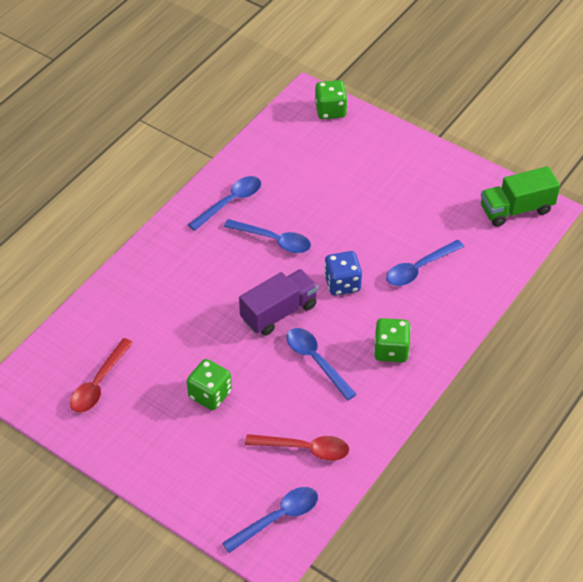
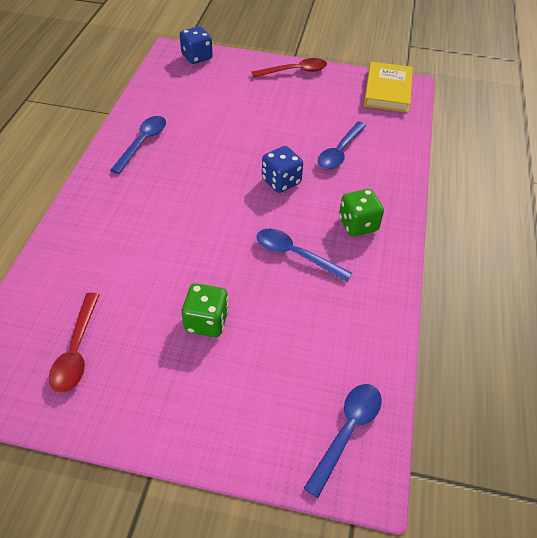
camera: 25 degrees left, 0 degrees up
(274, 240) = (199, 163): blue spoon -> none
(279, 312) = (236, 222): purple truck -> none
(305, 449) = (333, 344): red spoon -> red spoon (295, 71)
(330, 110) = (197, 57): green dice -> blue dice
(516, 209) = (387, 90): green truck -> yellow book

